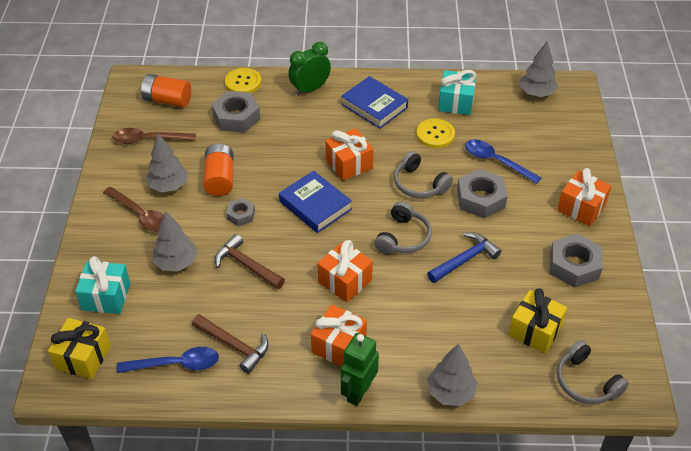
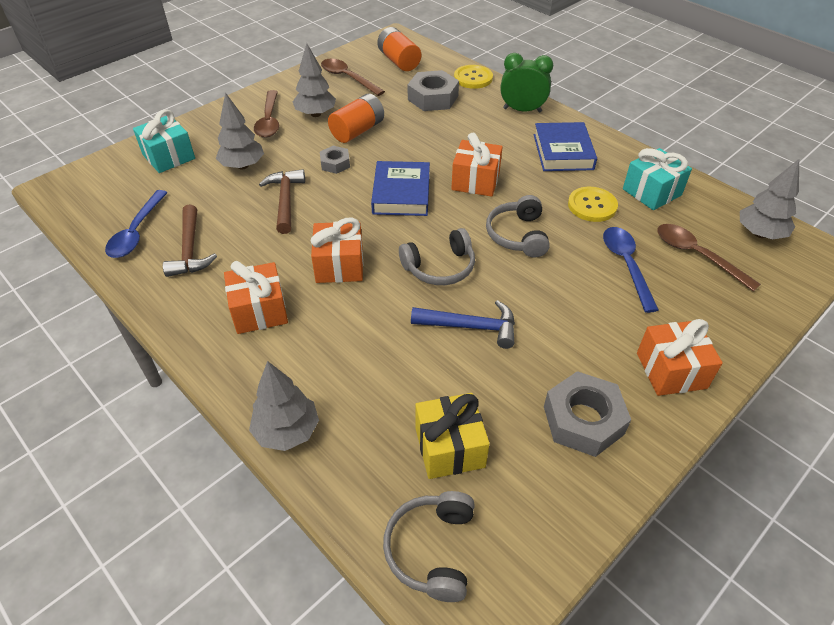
camera: 45 degrees right, 0 degrees up
(83, 357) = (97, 184): yellow gift -> none
(176, 364) = (137, 232): blue spoon -> blue spoon turned 60 degrees clockwise
(358, 392) = (217, 361): green robot -> none
(481, 199) = (563, 286): grey nut -> none
(522, 130) = (697, 255): none -> brown spoon

